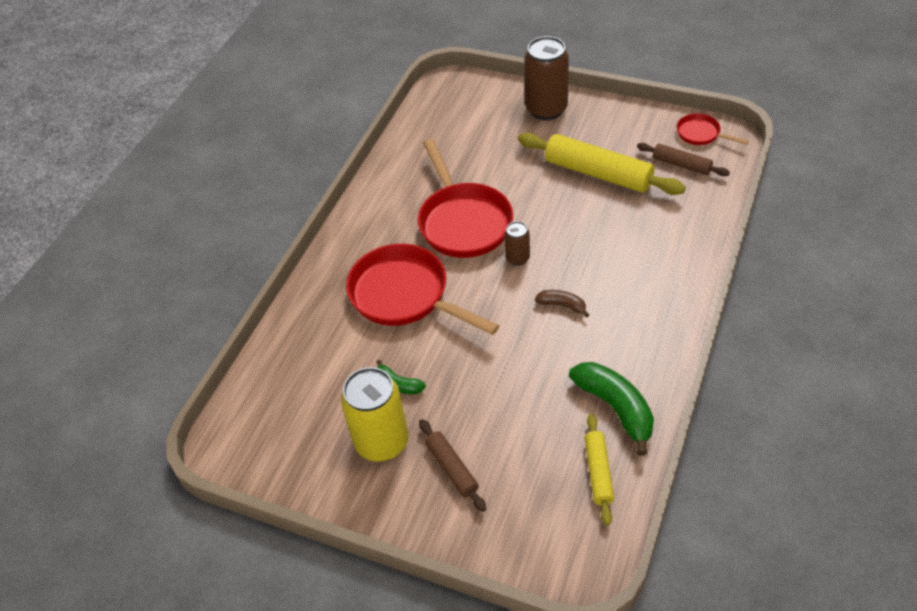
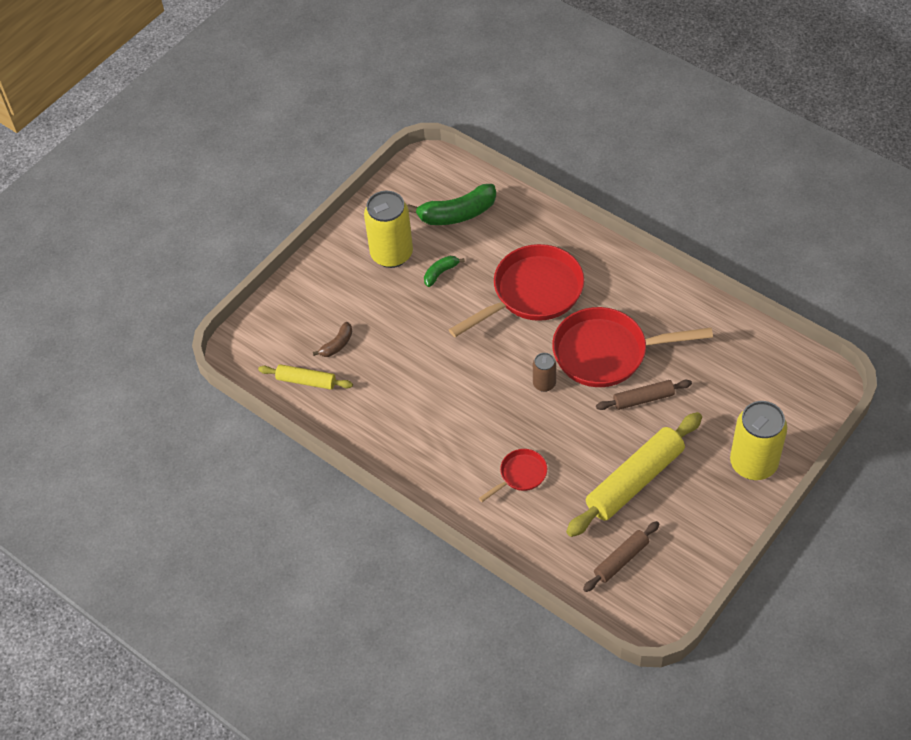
camera: 105 degrees right, 5 degrees up
(452, 468) = (350, 292): brown rolling pin -> brown rolling pin (643, 399)
(546, 109) = (753, 463): brown can -> yellow can
(562, 305) = (476, 402): brown banana -> brown banana (337, 344)
(615, 408) = (356, 409): green banana -> green banana (457, 214)
(701, 134) = (663, 597): red pan -> red pan (520, 475)

